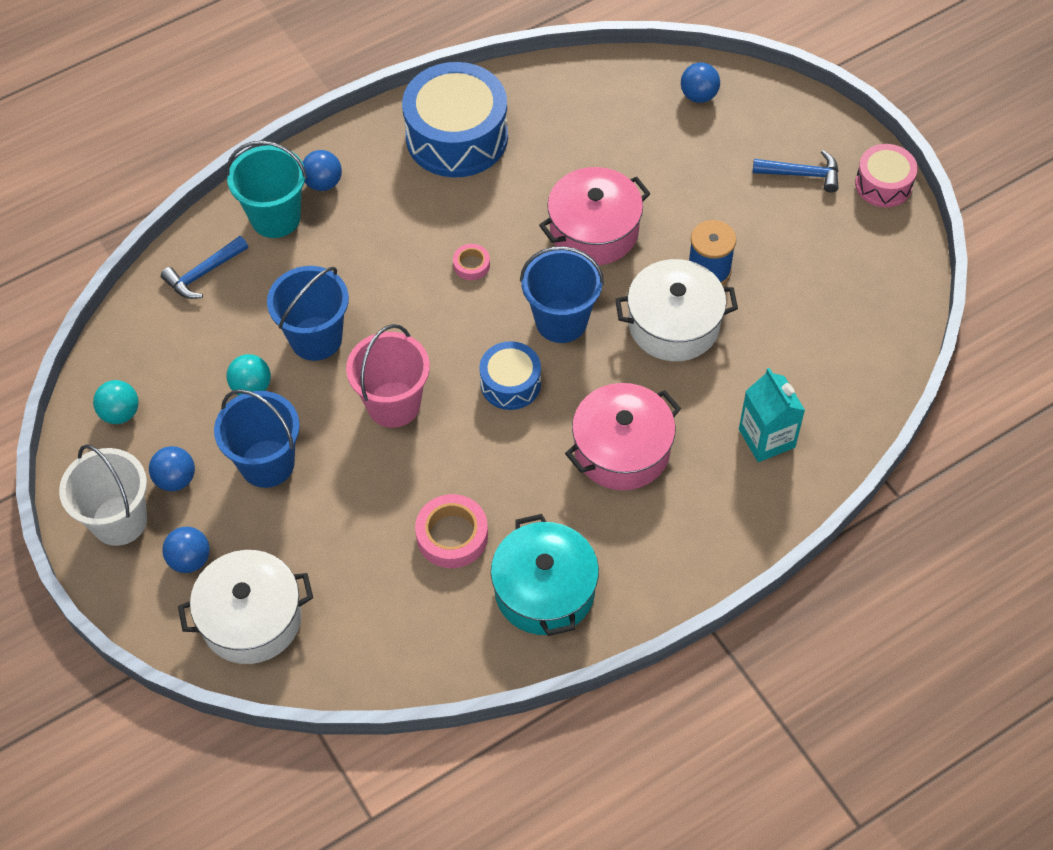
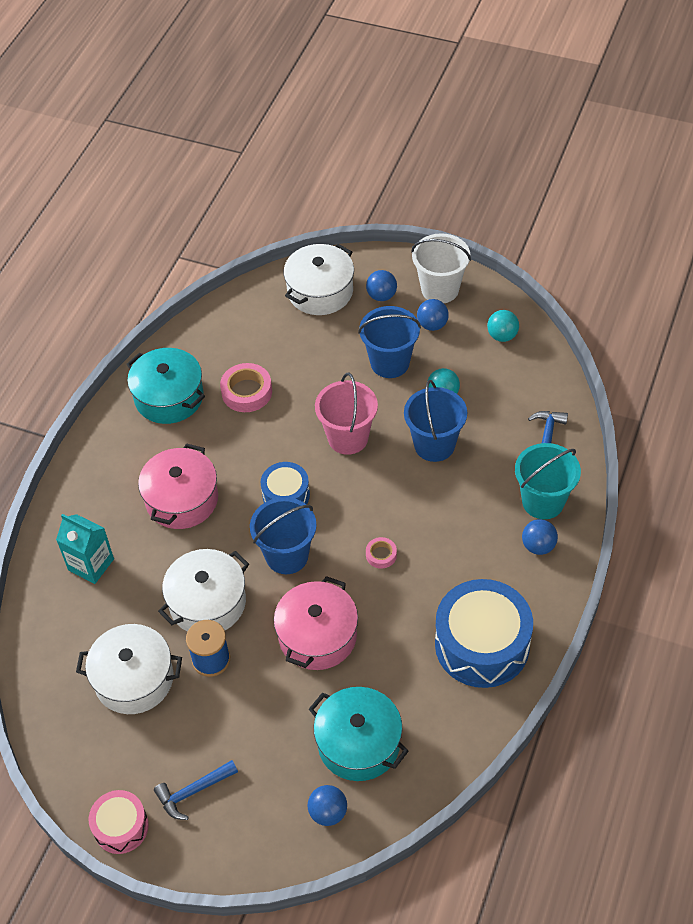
camera: 145 degrees right, 5 degrees down
(631, 127) = (359, 743): none -> turquoise pot
(794, 297) = (134, 679): none -> white pot

